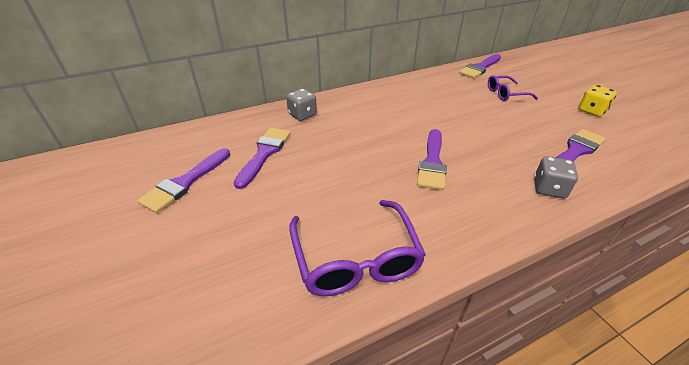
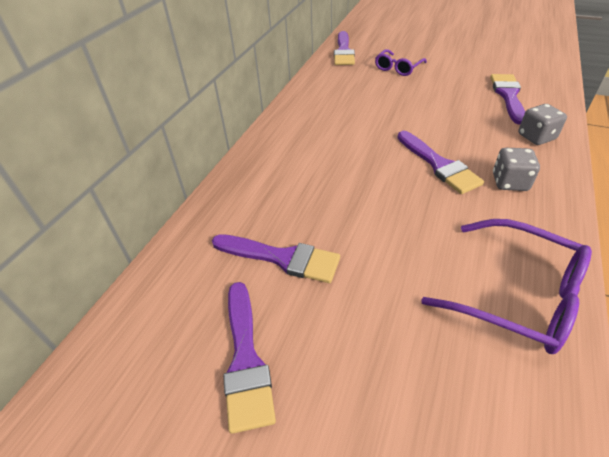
camera: 40 degrees left, 5 degrees up
(264, 153) = (282, 258): purple brush -> purple brush turned 135 degrees clockwise
(302, 115) = (253, 188): grey dice -> grey dice (509, 182)
(591, 111) = (471, 55): yellow dice -> none

